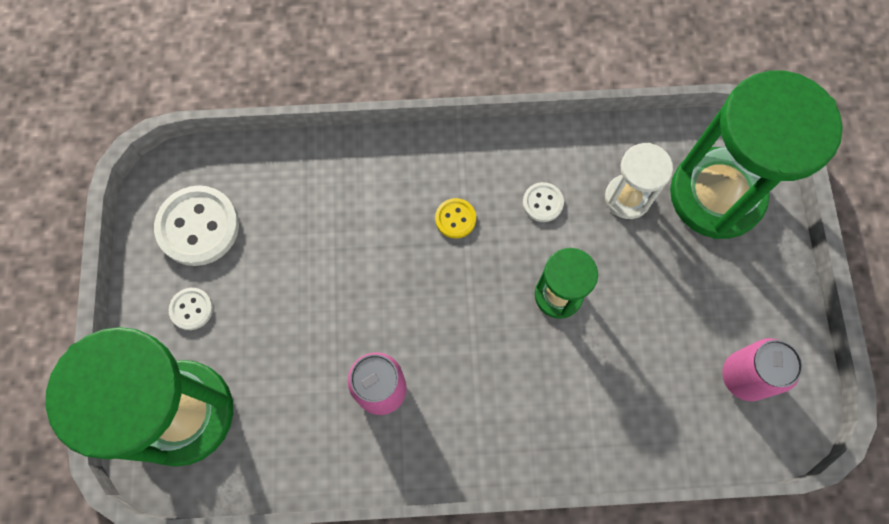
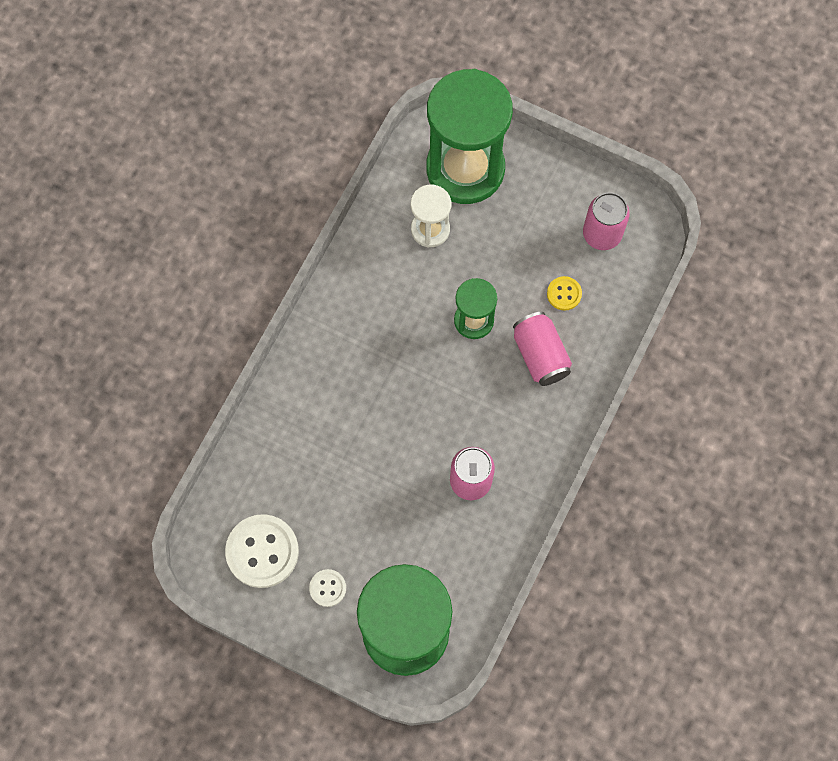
camera: 60 degrees left, 0 degrees up
(455, 219) = (372, 358): yellow button -> yellow button (564, 294)
(542, 203) = (398, 290): white button -> none
(564, 386) = (540, 355): none -> pink can

